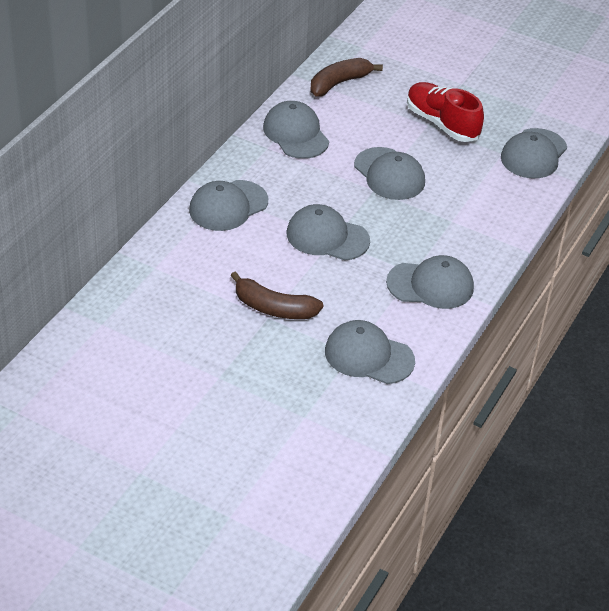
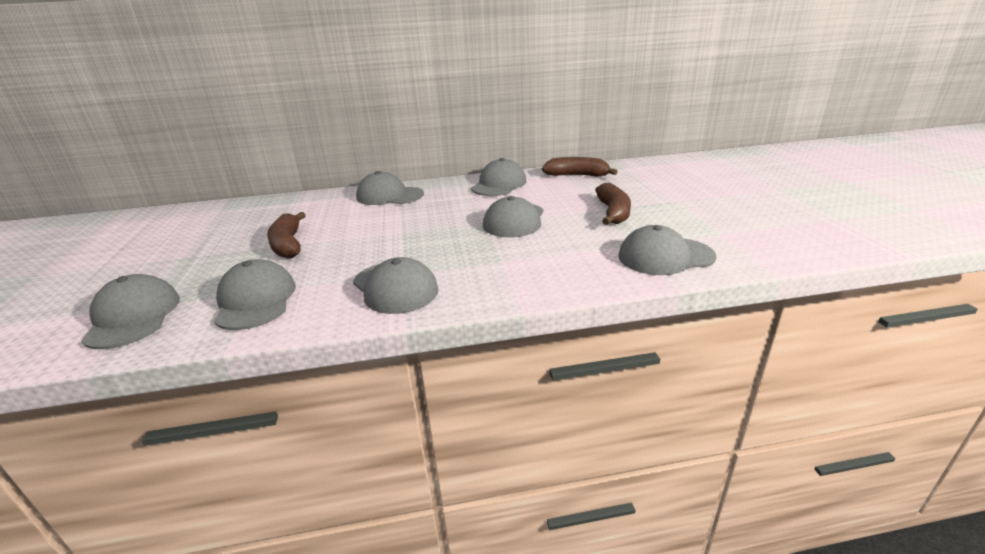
camera: 55 degrees right, 15 degrees down
(327, 237) = (401, 230): grey cap -> grey cap (133, 317)
(442, 123) = (613, 212): red shoe -> brown banana

